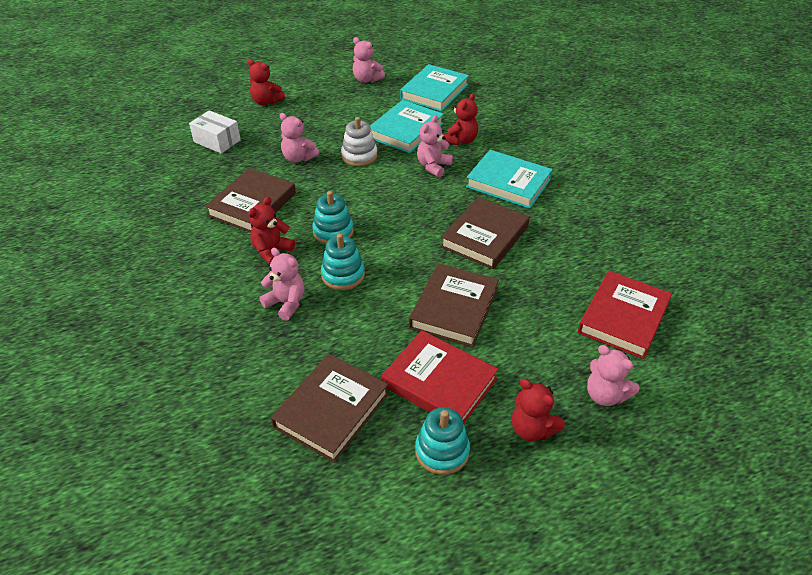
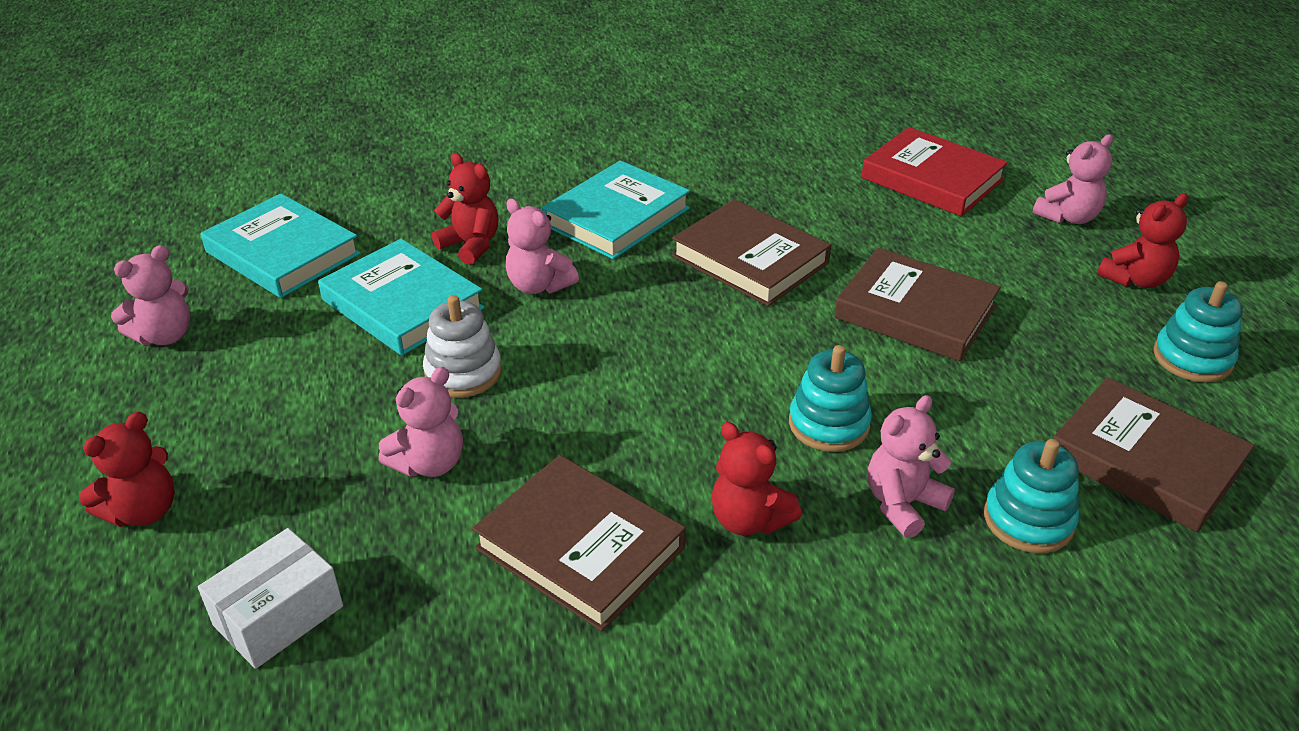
camera: 80 degrees left, 5 degrees down
(333, 232) = (703, 428): turquoise stacking toy -> turquoise stacking toy (1028, 520)
(439, 382) = (1069, 345): red book -> none

